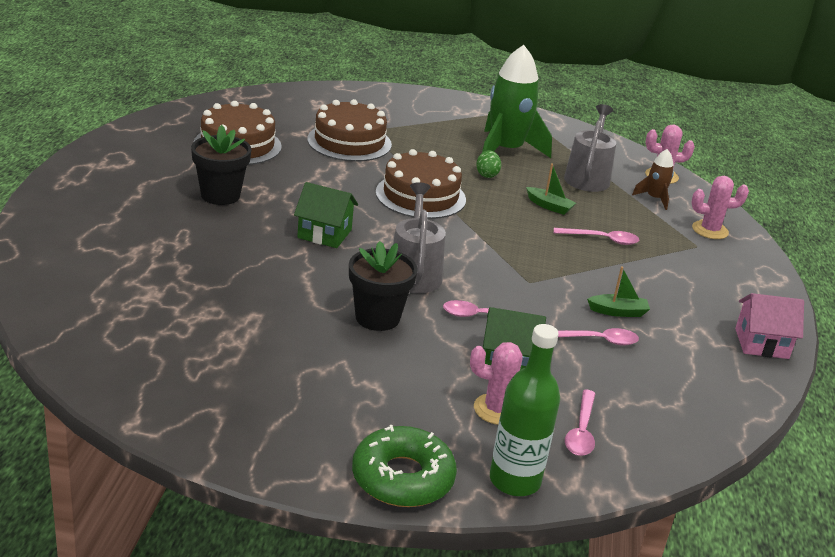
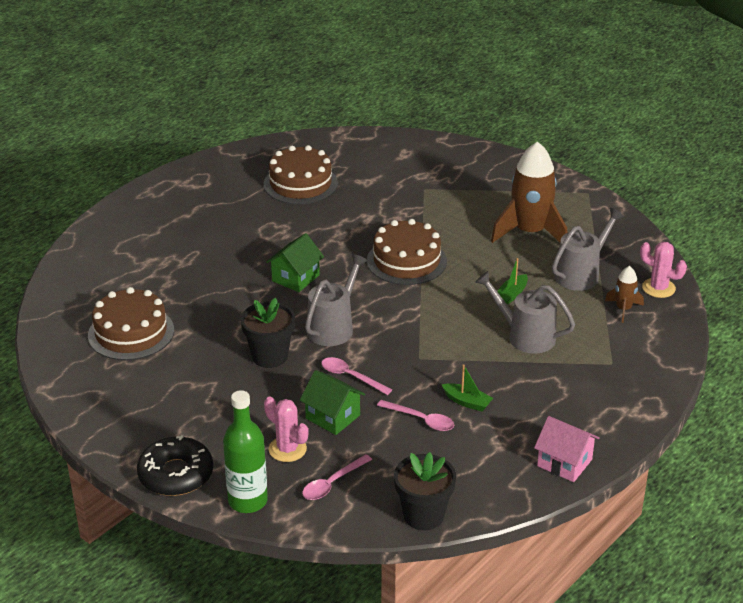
camera: 35 degrees right, 5 degrees up
(220, 195) = (247, 227): black flower pot -> black flower pot (423, 515)
(324, 234) = (295, 278): green house -> green house turned 75 degrees clockwise
(349, 142) = (396, 197): brown cake -> brown cake (131, 333)
(402, 478) = (176, 474): green donut -> black donut
(487, 174) = (486, 252): green egg -> none
(506, 151) = (530, 232): green rocket -> brown rocket
(549, 206) = (511, 295): green boat -> green boat turned 60 degrees clockwise
(601, 239) = (525, 336): pink spoon -> grey watering can
(710, 230) = (642, 352): pink cactus -> none

